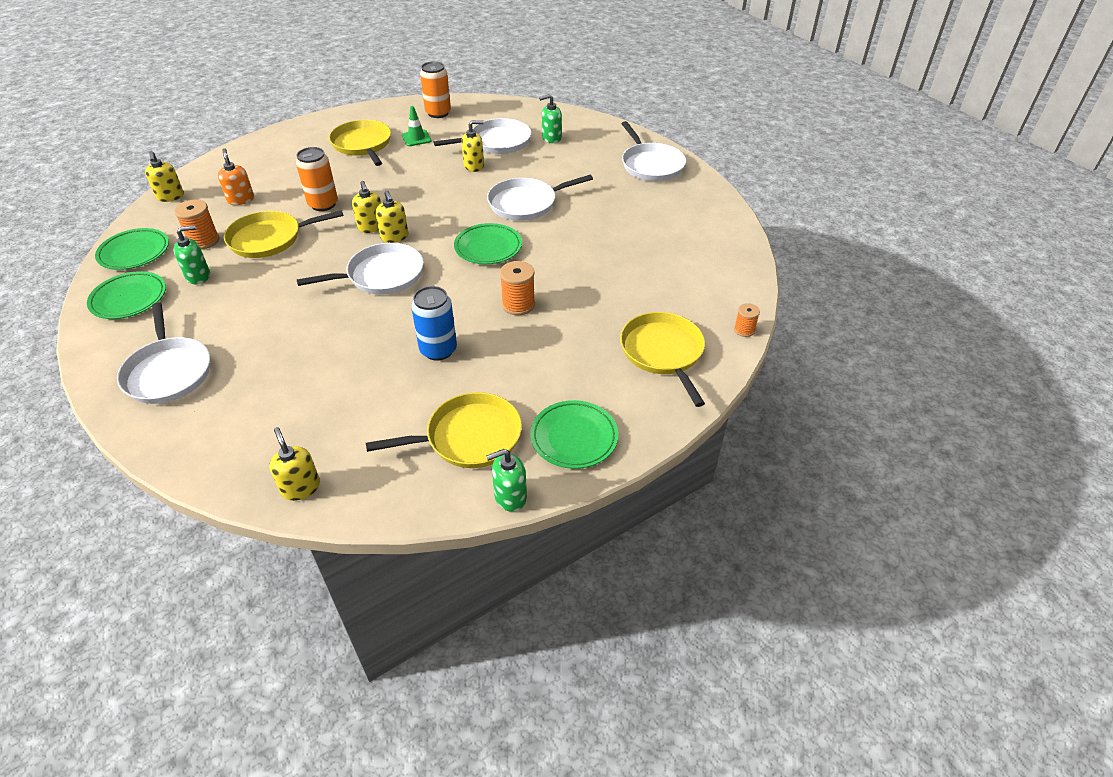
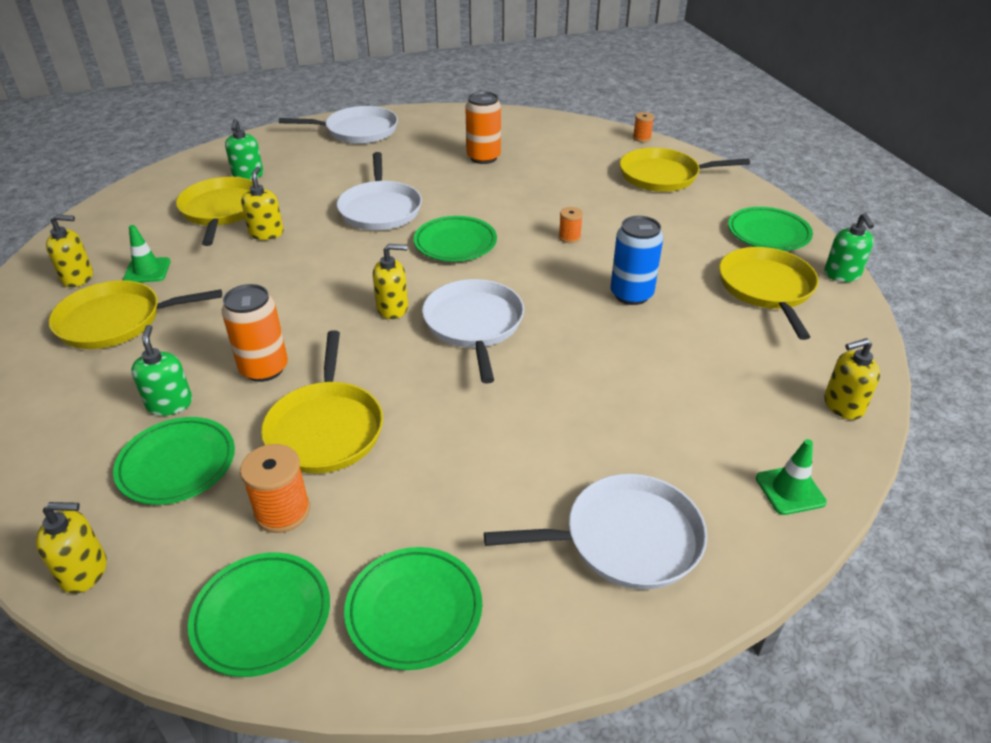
camera: 75 degrees left, 5 degrees down
(198, 276) = (388, 514): green soap dispenser -> green soap dispenser (170, 404)
(204, 452) = (790, 490): none -> green traffic cone
(240, 199) = (177, 464): orange soap dispenser -> green plate
(371, 227) = (357, 326): yellow soap dispenser -> yellow soap dispenser (78, 278)
(438, 113) = (91, 246): orange can -> orange can (483, 157)
(497, 142) = (222, 211): white pan -> yellow pan
(518, 305) = (569, 237): orange spool -> orange spool, size x0.60

